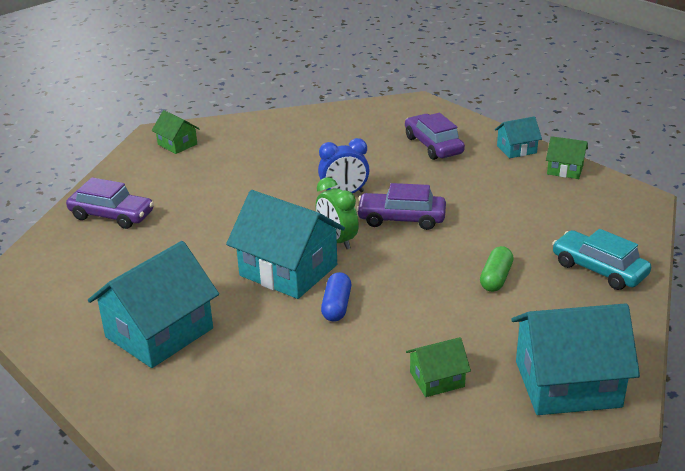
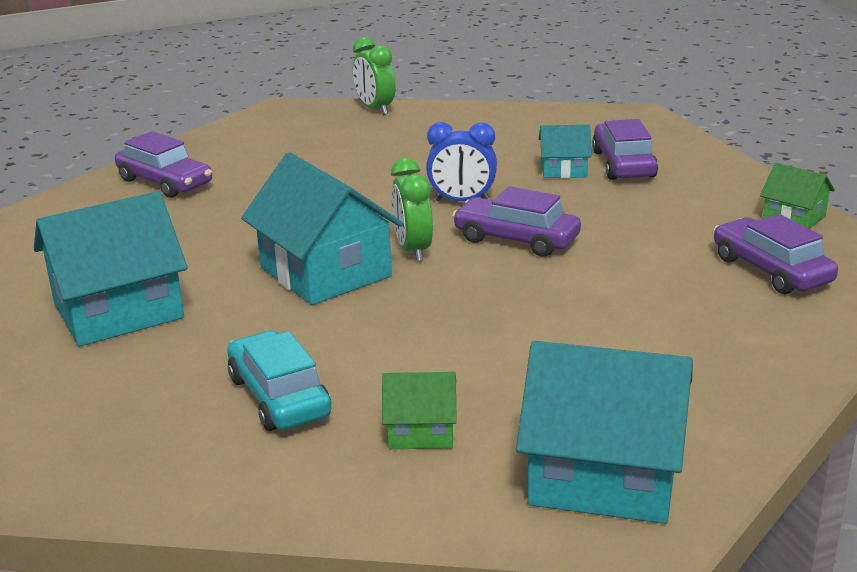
camera: 20 degrees right, 5 degrees down
(177, 144) = (298, 121): green house -> none
(228, 124) = (375, 109): none -> green clock
(336, 306) = (354, 322): blue capsule -> none
(496, 278) = (595, 328): green capsule -> none
(516, 149) = (739, 184): turquoise house -> turquoise house (564, 170)
(575, 213) = (771, 270): none -> purple car
(599, 269) = (757, 344): turquoise car -> turquoise car (279, 397)

